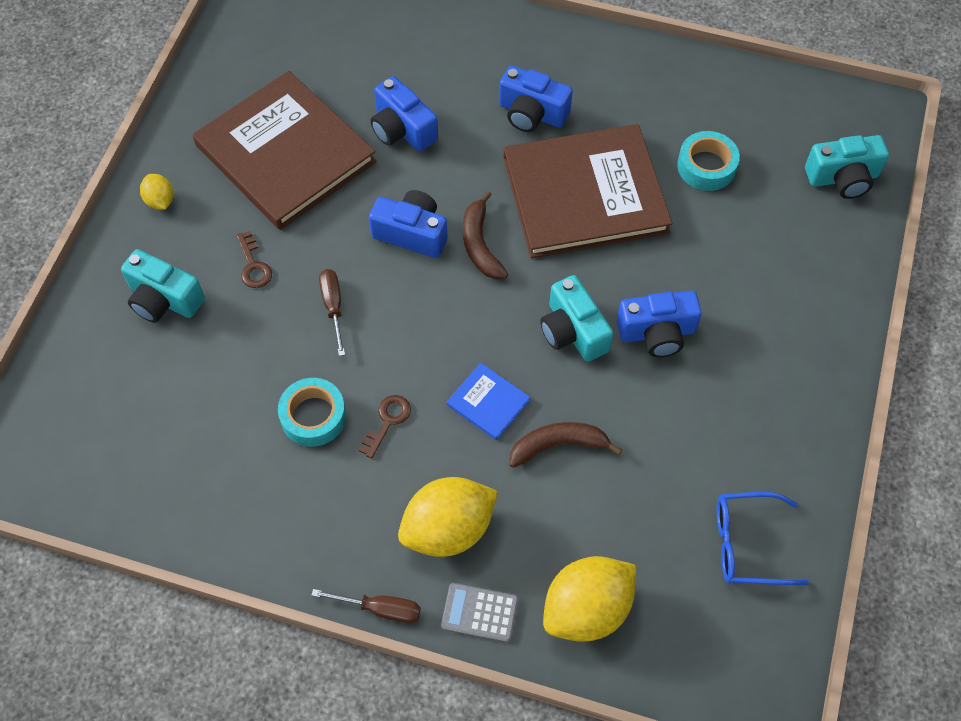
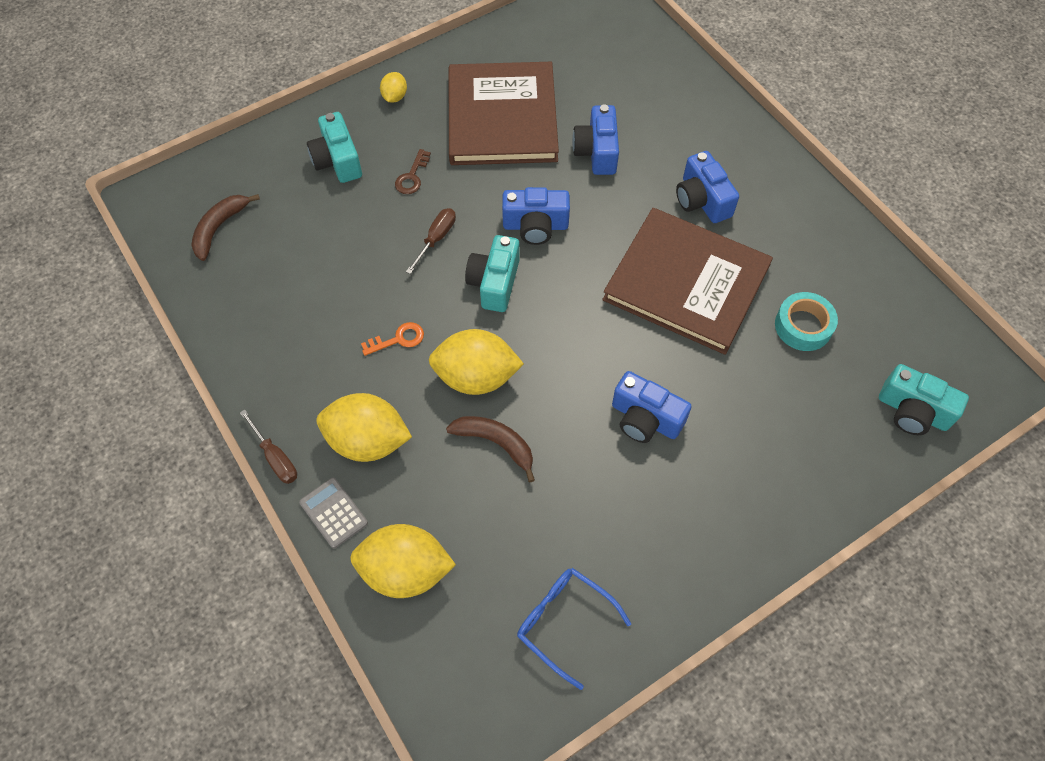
camera: 40 degrees right, 0 degrees up
(313, 416) = (355, 300): turquoise tape -> none
(387, 422) = (398, 339): brown key -> orange key
(412, 233) = (535, 226): blue camera -> blue camera turned 120 degrees clockwise
(480, 244) = (575, 266): brown banana -> brown banana (219, 228)
(488, 402) = (476, 377): blue book -> yellow lemon
(573, 331) = (583, 372): turquoise camera -> turquoise camera (494, 283)

